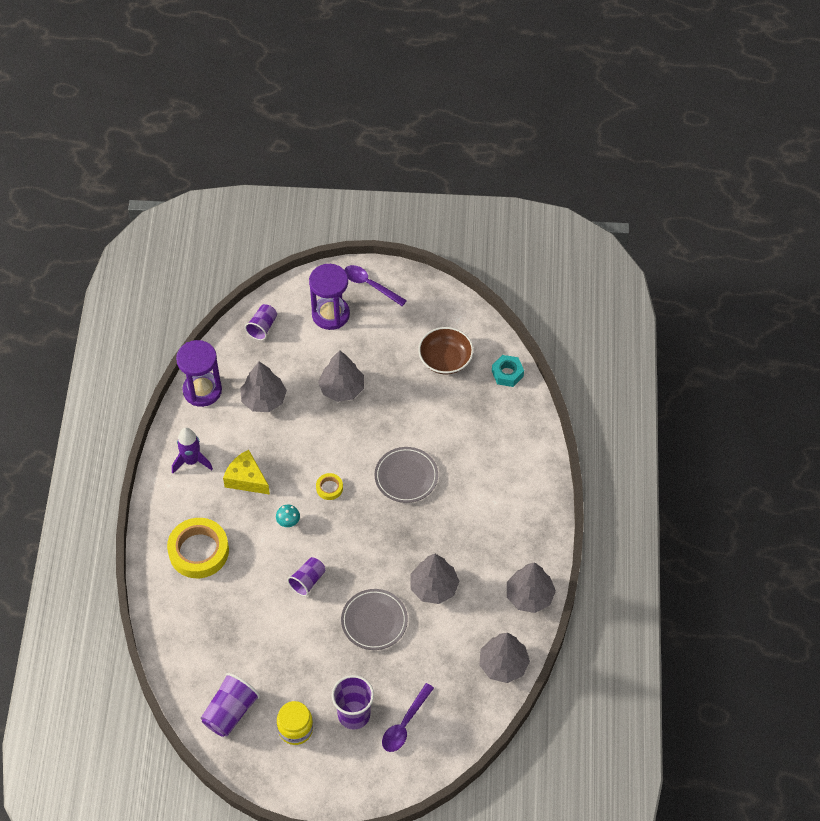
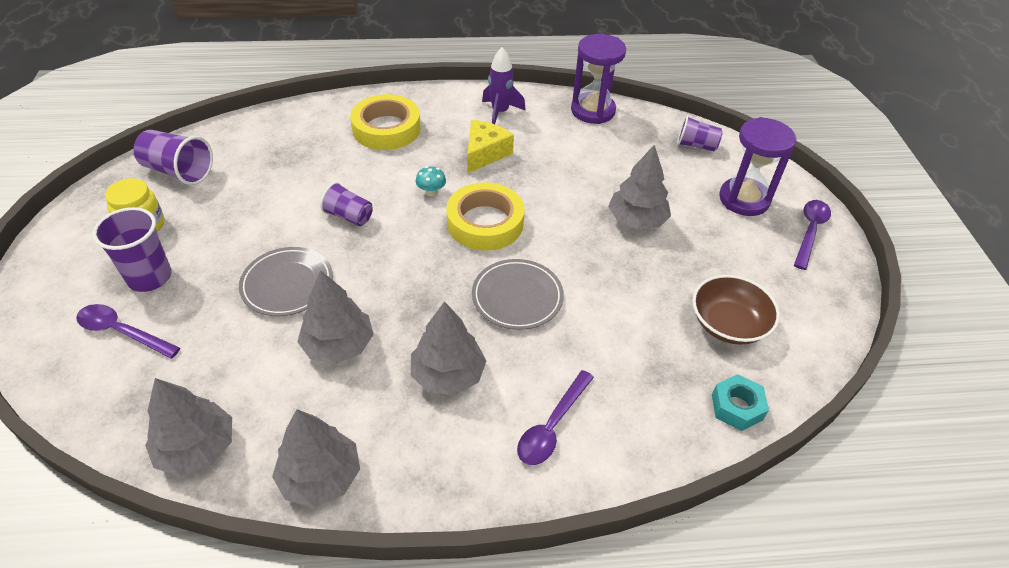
camera: 80 degrees right, 10 degrees down
(264, 399) = (597, 156): grey tree -> grey tree (448, 375)
(329, 488) = (485, 223): yellow tape -> yellow tape, size x2.19
(509, 472) = (552, 426): none -> purple spoon

